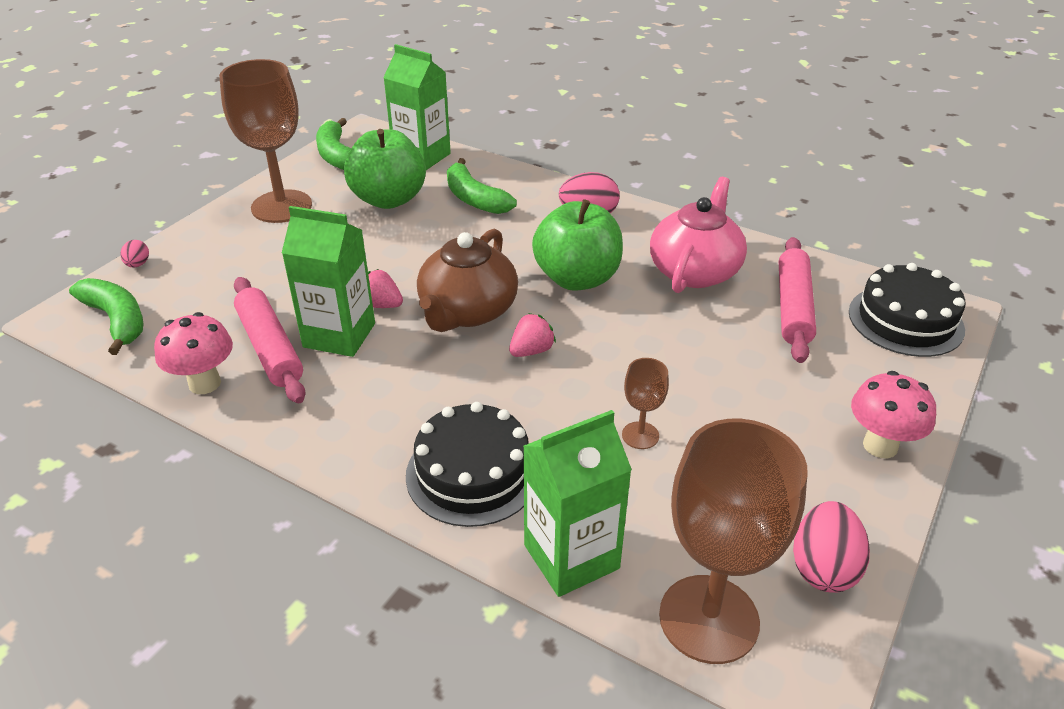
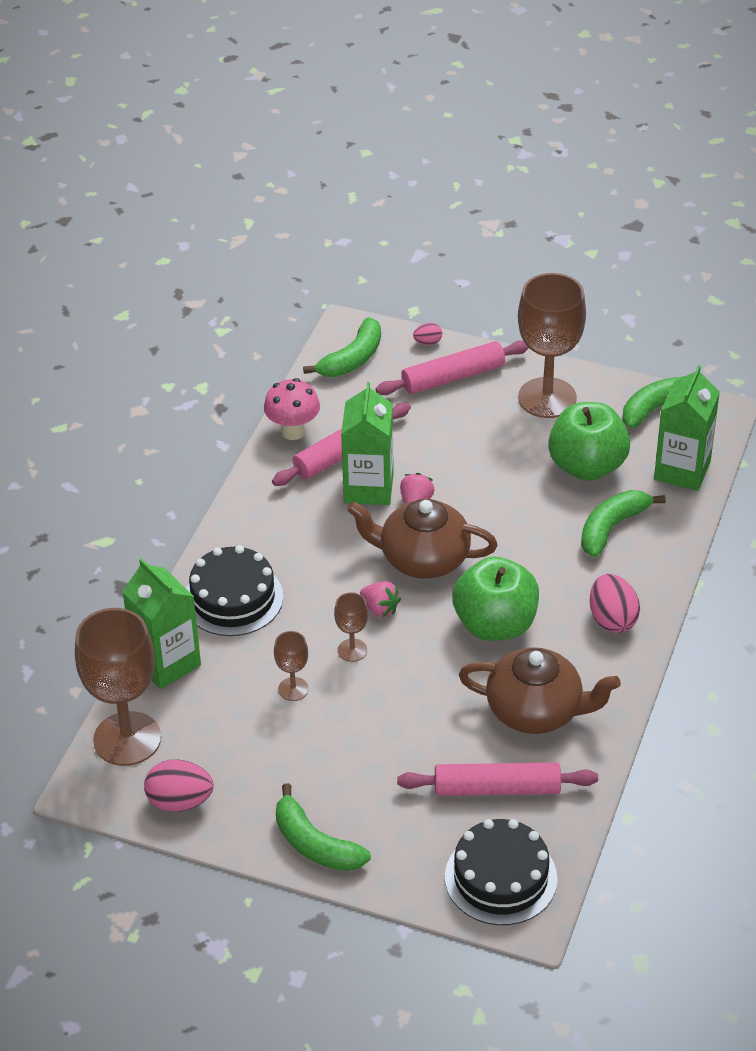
camera: 80 degrees right, 5 degrees up
(206, 256) = (453, 377): none -> pink rolling pin
(589, 380) = (352, 650): none -> brown goblet
(694, 271) = (536, 710): pink teapot -> brown teapot
(880, 446) = (315, 844): pink mushroom -> green banana

